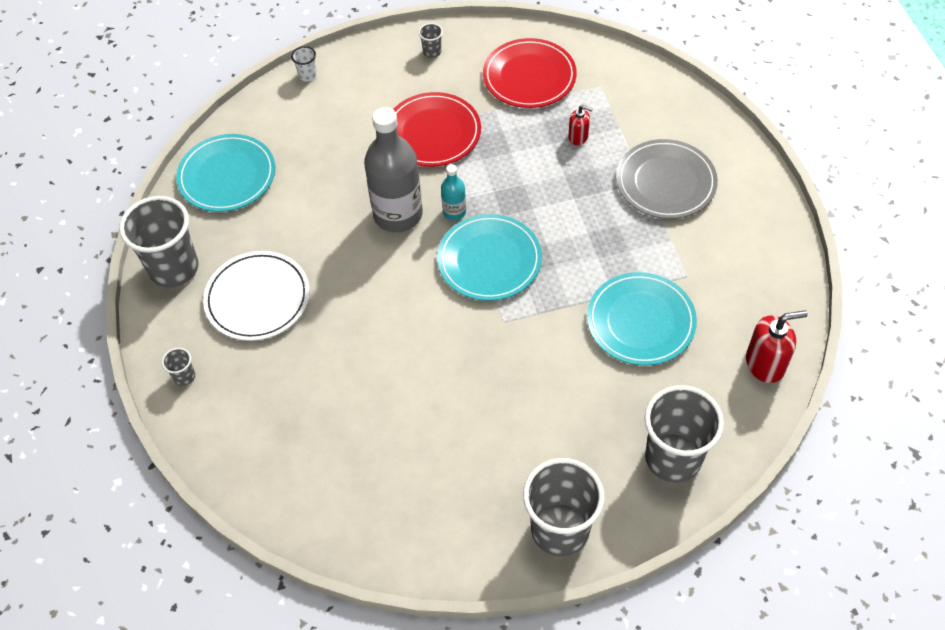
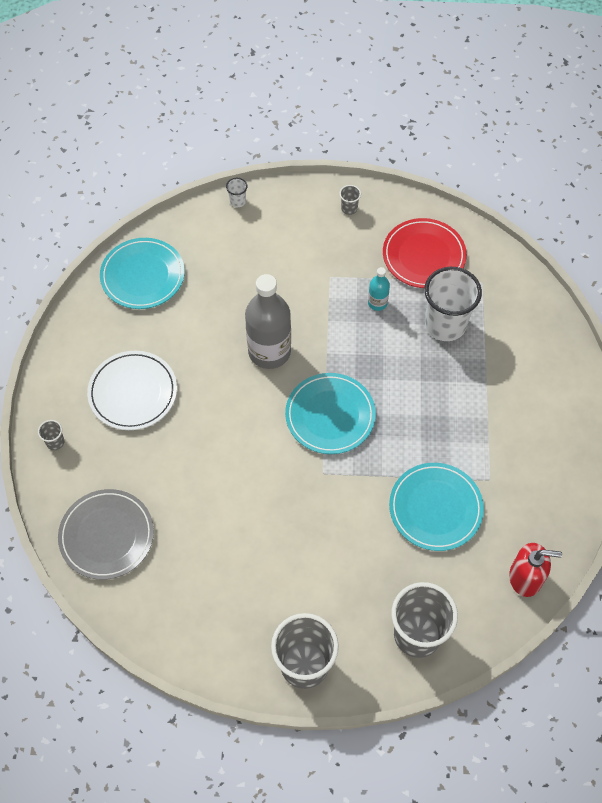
camera: 15 degrees right, 5 degrees up
(174, 268) = (75, 346): grey cup -> none
(433, 133) = (323, 285): red plate -> none
(454, 212) = (316, 363): turquoise bottle -> turquoise bottle (377, 303)
(578, 137) = (445, 324): red soap dispenser -> white cup
(665, 182) = (504, 389): grey plate -> grey plate (107, 535)

